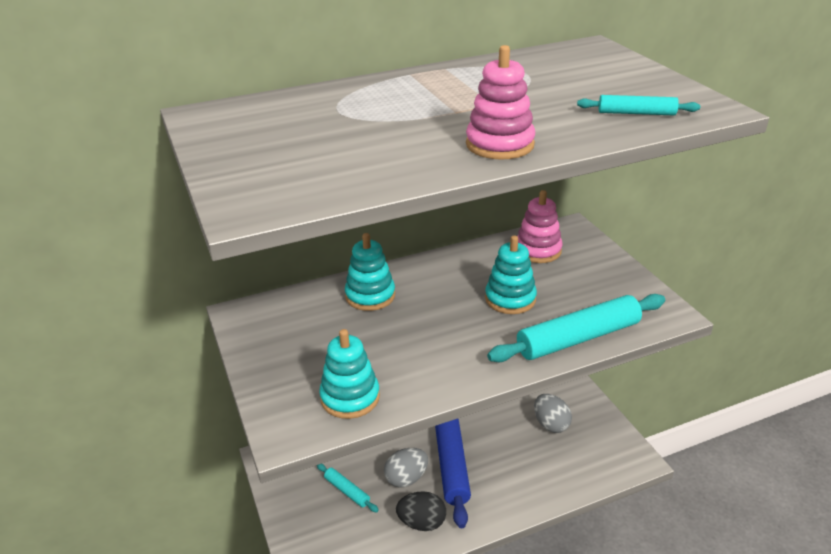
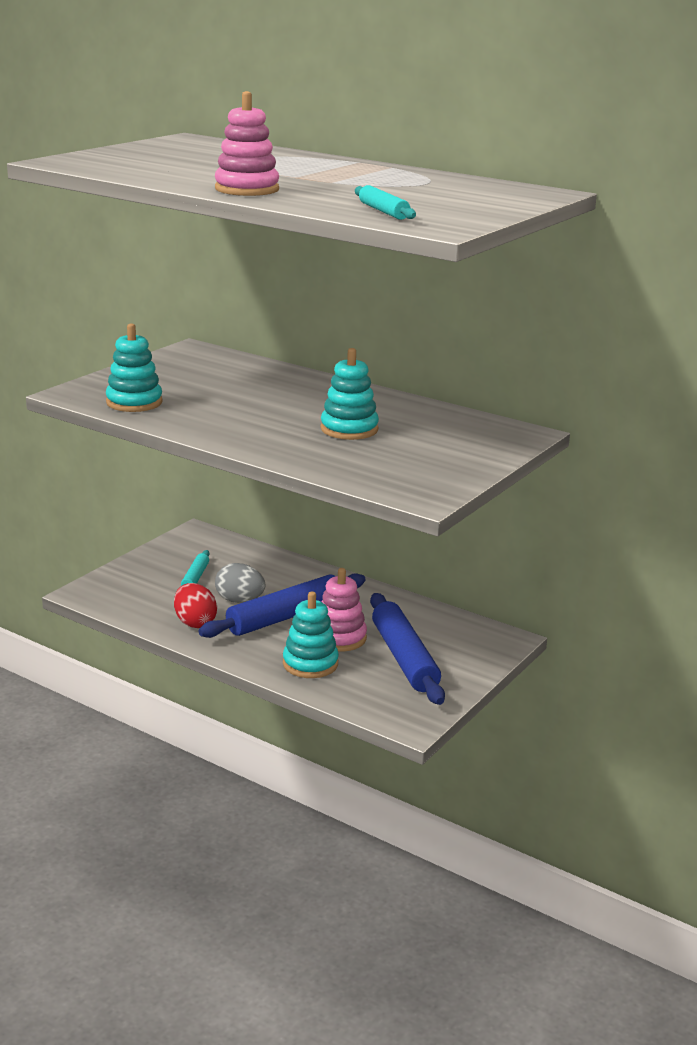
camera: 55 degrees right, 10 degrees down
(370, 296) = (277, 381): turquoise stacking toy -> turquoise stacking toy (310, 664)
(422, 523) = (195, 623): black egg -> red egg
(538, 250) = (455, 426): pink stacking toy -> pink stacking toy (339, 638)
(550, 424) = (404, 658): grey egg -> blue rolling pin
(578, 338) = (324, 465): turquoise rolling pin -> none

